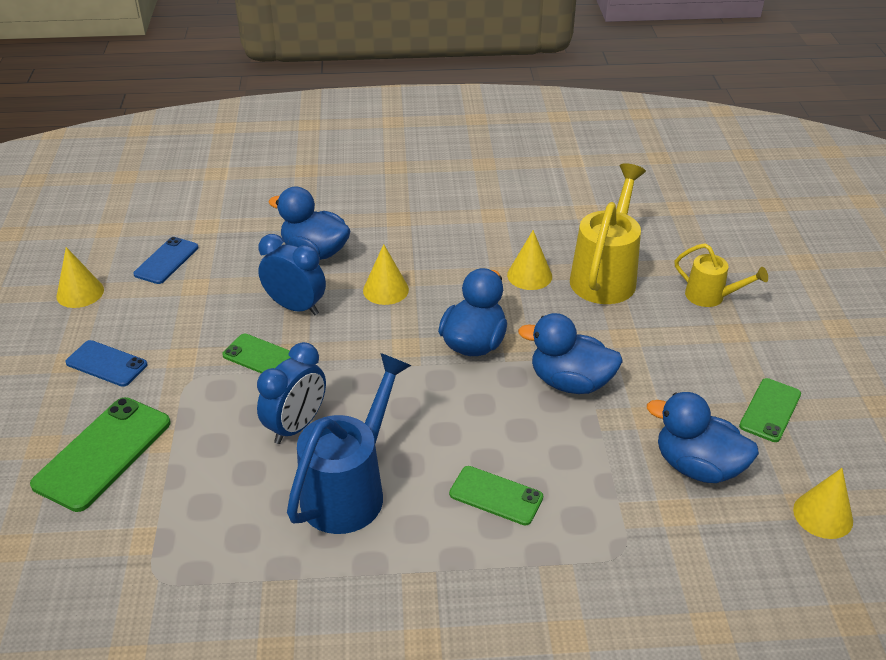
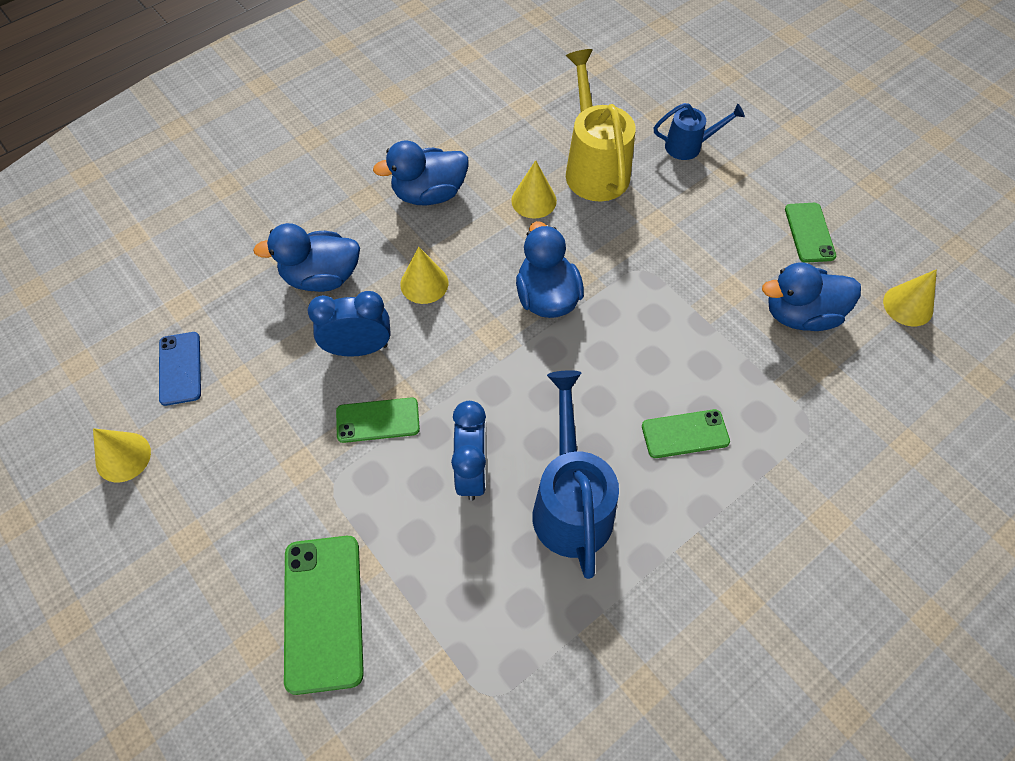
camera: 35 degrees left, 20 degrees up
(106, 364) = (232, 518): blue phone -> none
(570, 382) = (652, 291): blue duck -> blue duck (429, 194)
(710, 297) = (689, 146): yellow watering can -> blue watering can

